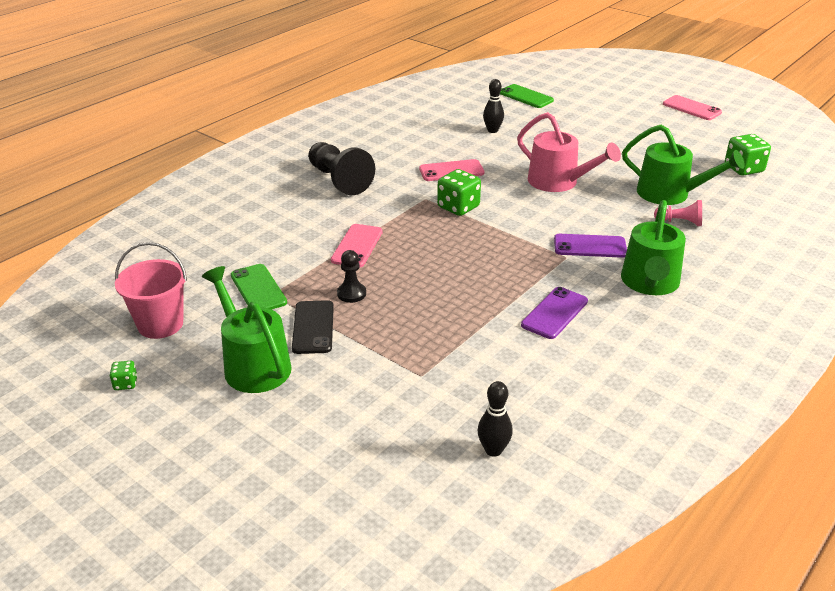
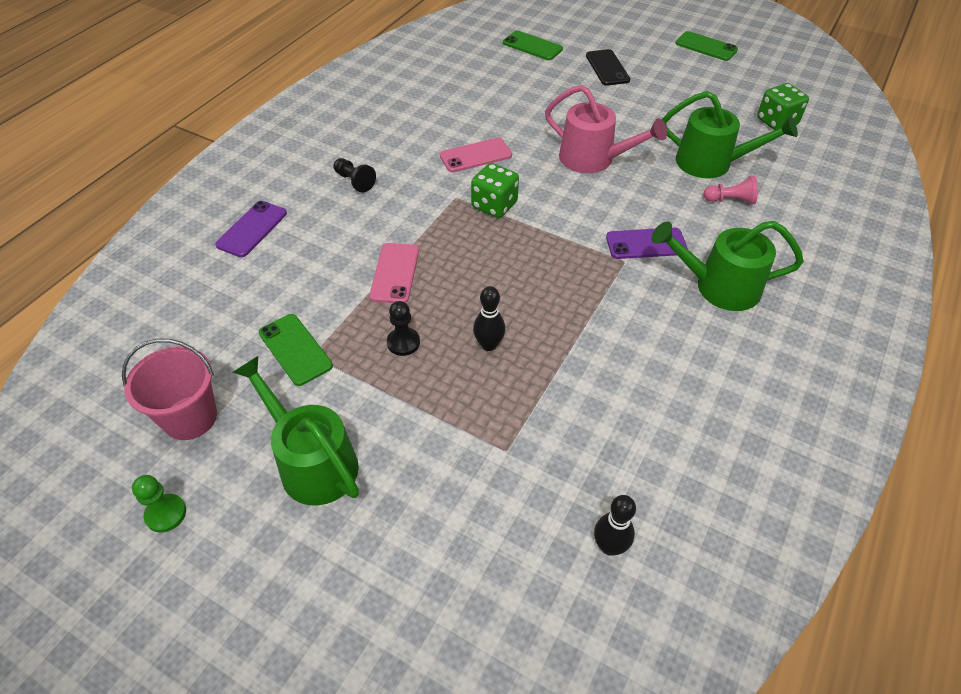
camera: 10 degrees left, 15 degrees up
(125, 384) = (166, 514): green dice -> green pawn
(313, 327) = (370, 397): black phone -> black phone (607, 68)
(339, 180) = (354, 181): black pawn -> black pawn, size x0.53
(492, 130) = (507, 95): black bowling pin -> black bowling pin (489, 345)
(555, 313) = (630, 341): purple phone -> purple phone (252, 229)
(649, 283) = (719, 287): green watering can -> green watering can turned 90 degrees clockwise
(691, 108) = (706, 47): pink phone -> green phone

